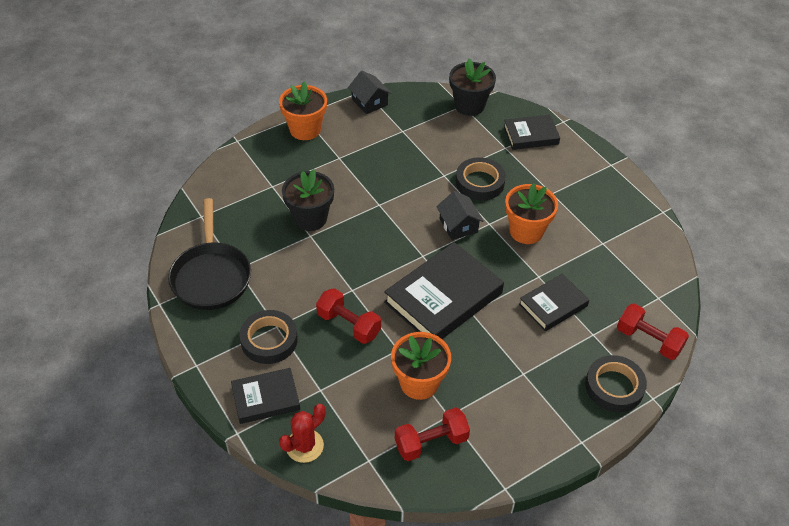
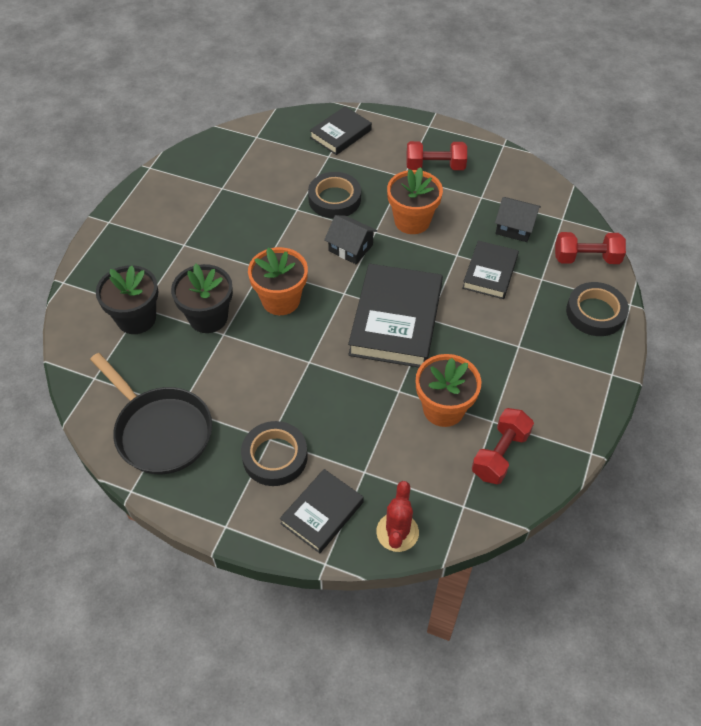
camera: 35 degrees left, 5 degrees up
(305, 129) = (125, 235): orange flower pot -> orange flower pot (281, 300)
(348, 325) = (335, 396): red dumbbell -> red dumbbell (435, 166)
(369, 102) = (165, 176): black house -> black house (515, 227)
(469, 105) = (263, 133): black flower pot -> black flower pot (136, 318)

